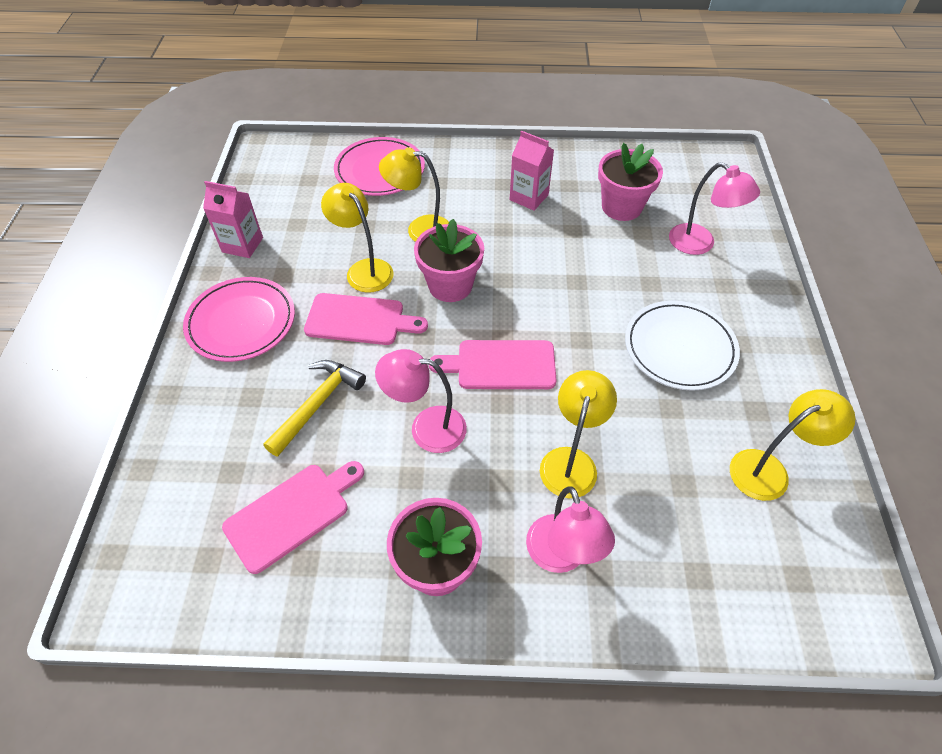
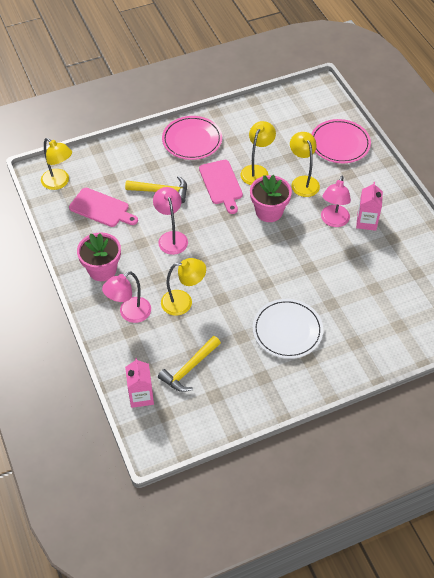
camera: 65 degrees right, 0 degrees up
(242, 245) = (242, 115): pink carton -> pink carton (141, 396)
(500, 365) = (227, 253): pink cutting board -> none
(621, 207) = (391, 271): pink flower pot -> none
(700, 244) = (383, 321): pink lamp -> pink lamp (333, 221)
(712, 505) = (189, 369): none -> yellow hammer
(769, 470) = (224, 390): yellow lamp -> yellow lamp (59, 182)

